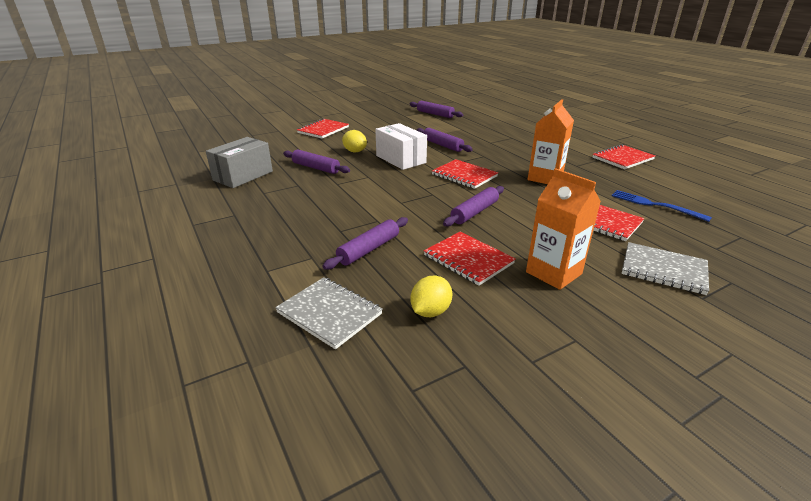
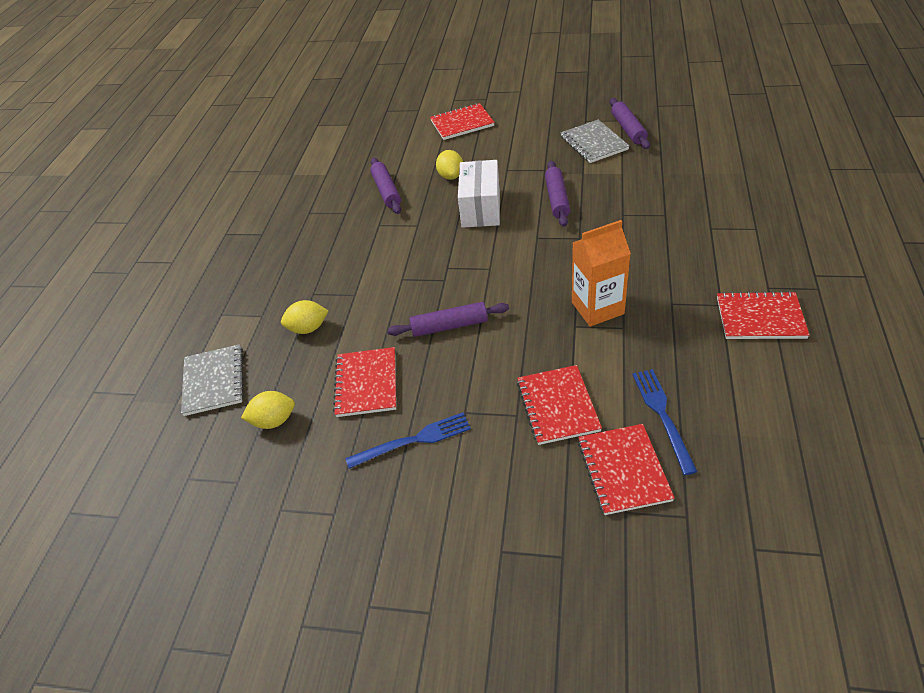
camera: 45 degrees right, 15 degrees up
(243, 176) = (317, 179): grey box -> none
(369, 249) = (308, 328): purple rolling pin -> yellow lemon
(464, 175) = (512, 264): red notebook -> red notebook (623, 470)
(553, 273) = (413, 440): orange carton -> blue fork
(663, 270) = (518, 500): grey notebook -> grey notebook (594, 143)

